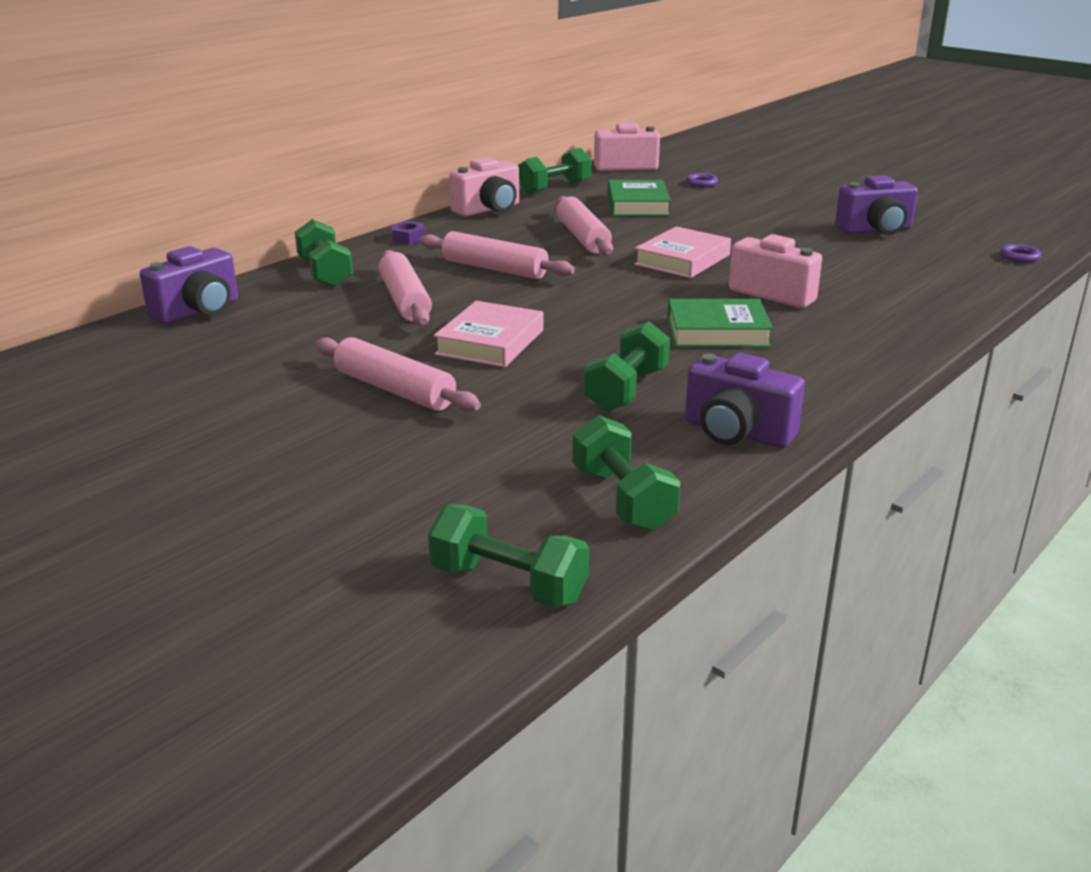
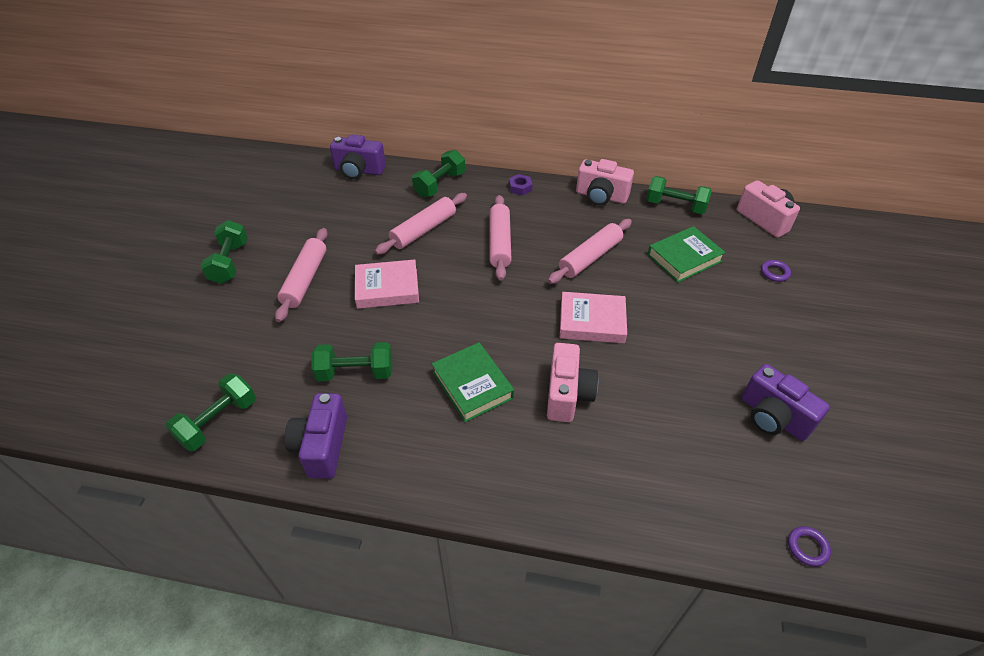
camera: 60 degrees right, 20 degrees up
(508, 584) = (120, 409): green dumbbell -> green dumbbell (230, 262)

